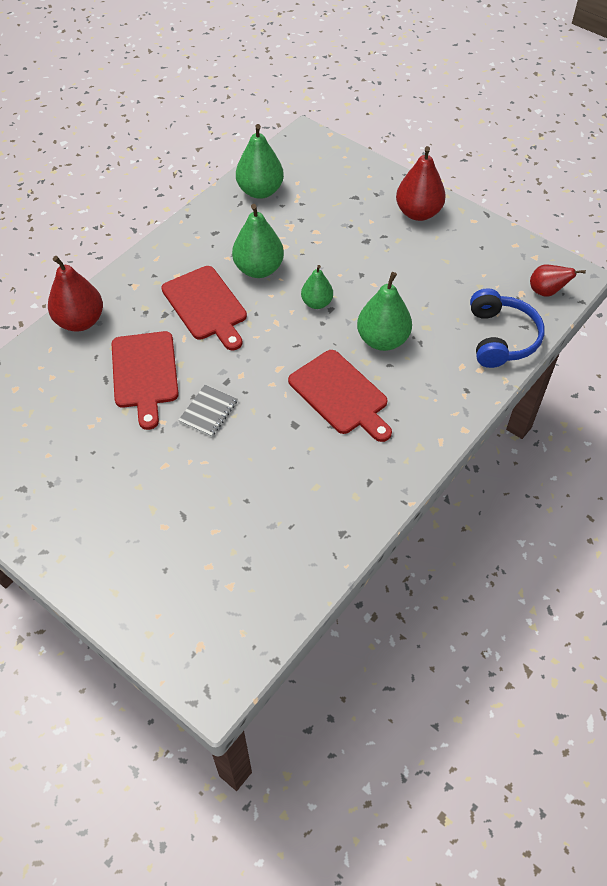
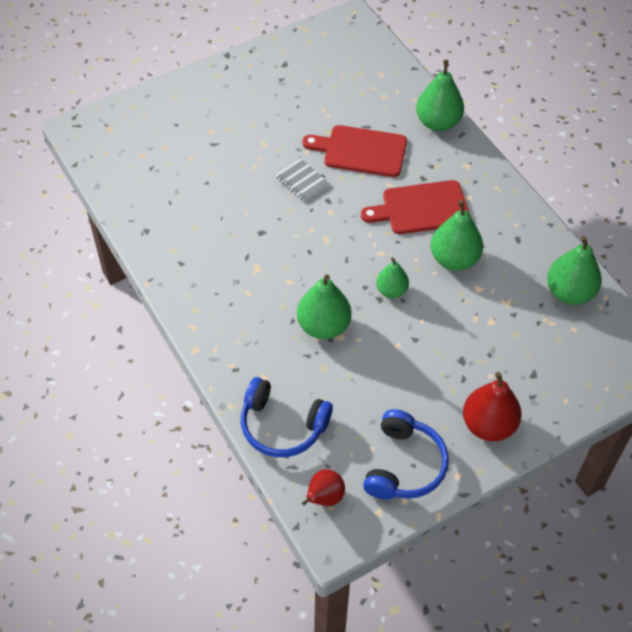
camera: 110 degrees right, 0 degrees up
(80, 321) = (438, 122): red pear -> green pear
(341, 395) = (276, 273): red cutting board -> none
(485, 252) = (404, 465): none -> blue headphones

